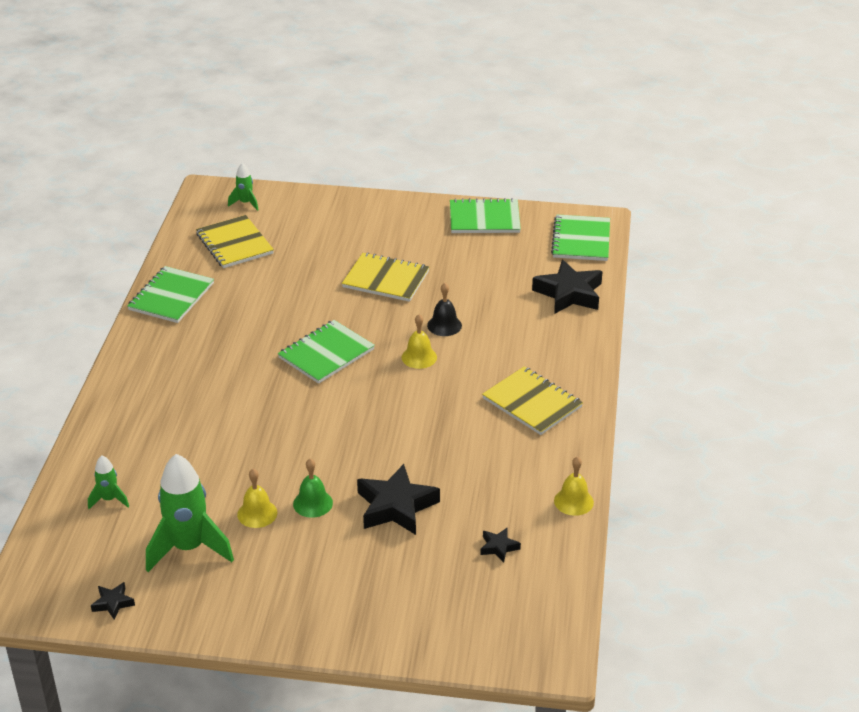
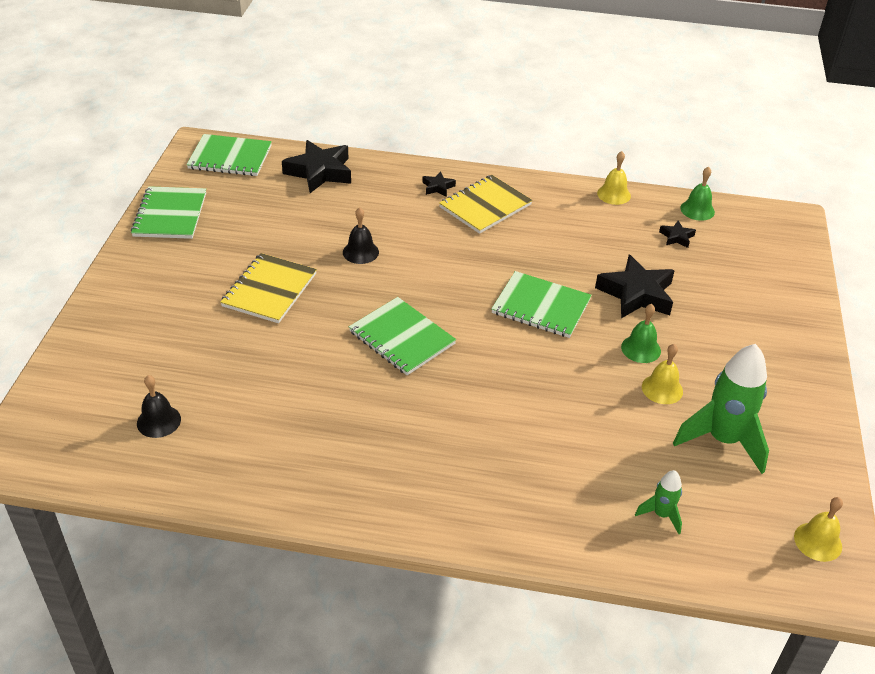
camera: 90 degrees left, 5 degrees up
(113, 603) = (816, 498): black star -> black star (438, 187)
(171, 297) = (267, 481): green notebook -> green notebook (541, 306)
(234, 244) = (158, 421): yellow notebook -> black bell
(245, 203) = (61, 413): green rocket -> none
(419, 357) = (412, 271): yellow bell -> yellow bell (818, 541)
(556, 571) = (697, 210): none -> green bell

